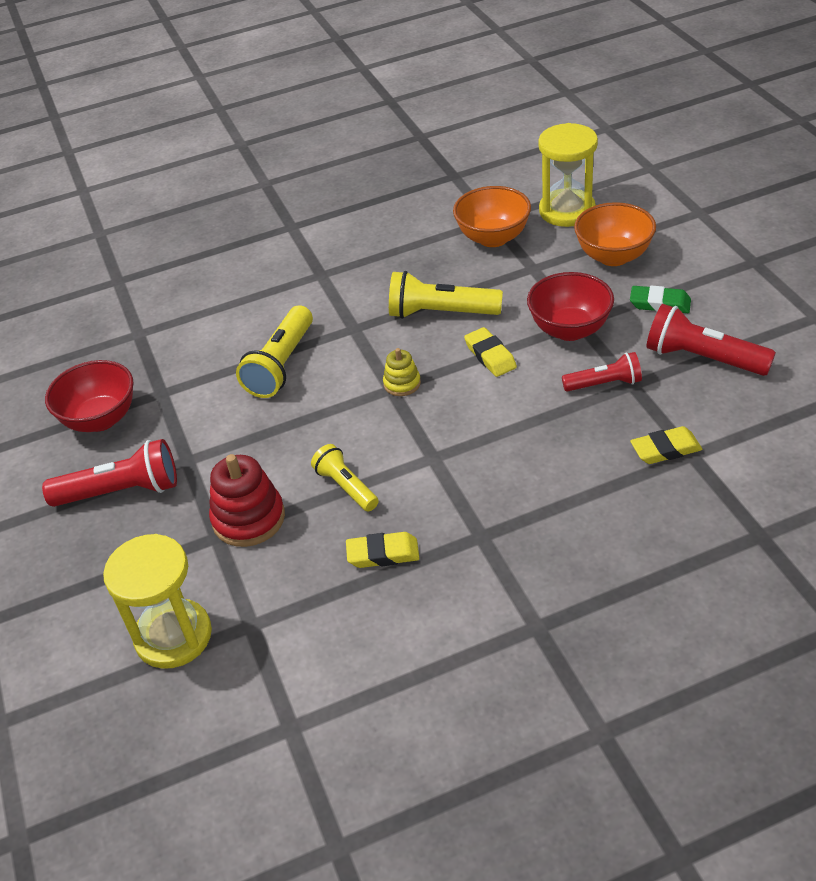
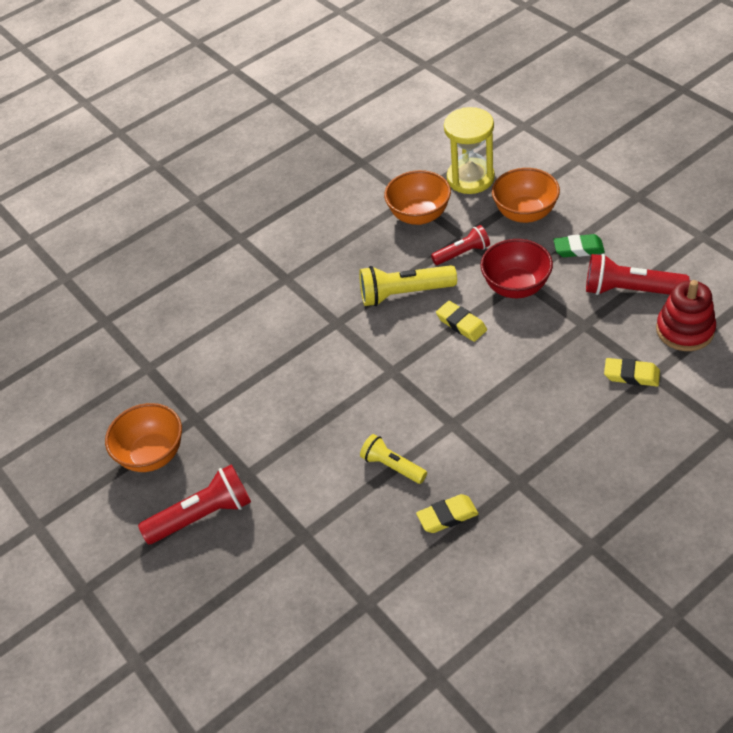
camera: 15 degrees left, 5 degrees up
(100, 419) = (152, 455): red bowl -> orange bowl
(173, 636) = (307, 629): yellow hourglass -> none
(248, 518) = (323, 513): red stacking toy -> red stacking toy (685, 330)
(281, 365) = (289, 370): yellow flashlight -> none
(402, 383) = (399, 364): yellow stacking toy -> none
(604, 384) = (562, 329): red flashlight -> red flashlight (462, 253)
(665, 449) = (631, 375): yellow eraser -> yellow eraser turned 45 degrees clockwise

